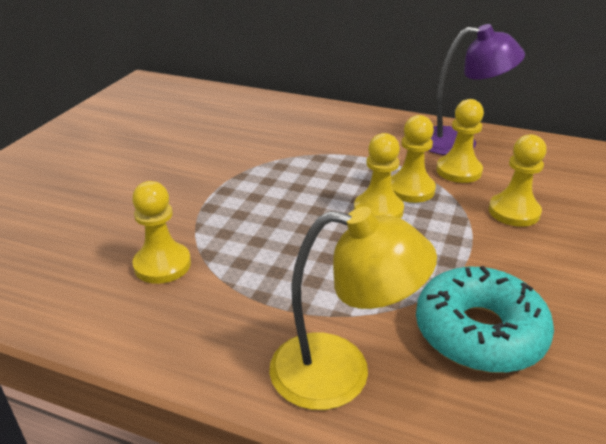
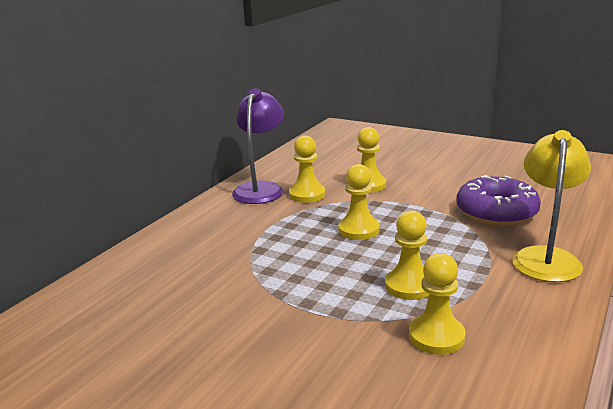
camera: 80 degrees left, 10 degrees down
(411, 189) = (330, 214): yellow pawn -> yellow pawn (409, 286)
(479, 332) = (496, 212): turquoise donut -> purple donut

